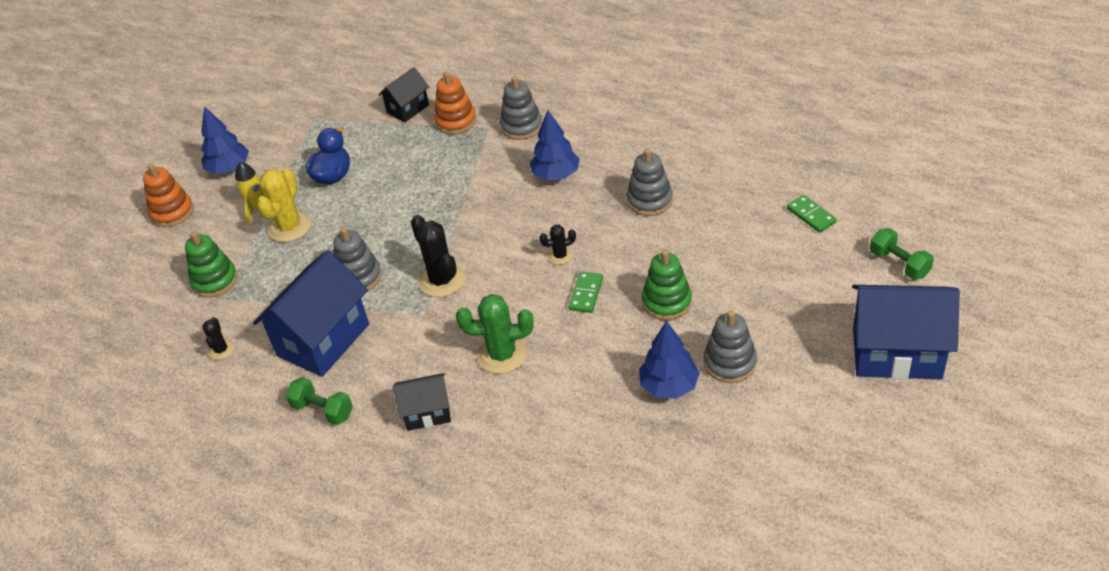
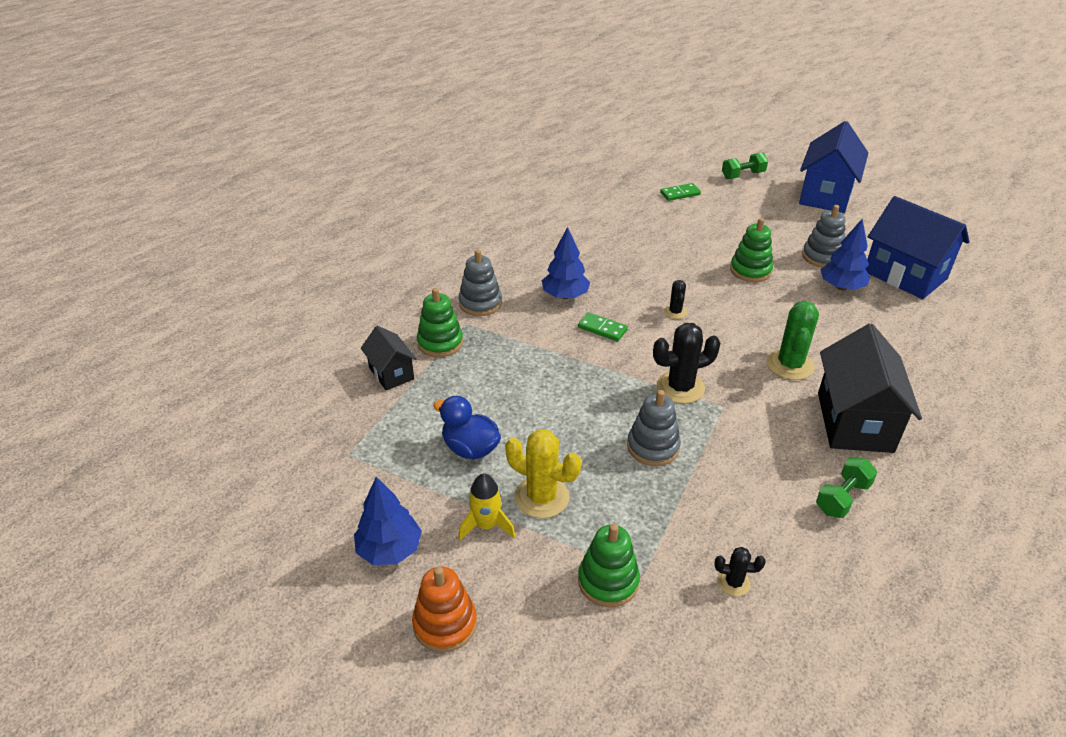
camera: 80 degrees left, 5 degrees down
(323, 340) = (740, 486): blue house -> blue house (905, 275)
(427, 413) = (854, 422): black house -> black house, size x1.85
(456, 121) = (440, 343): orange stacking toy -> green stacking toy
(586, 294) = (728, 307): green domino -> green domino (602, 329)
(649, 200) = (627, 255): grey stacking toy -> none

